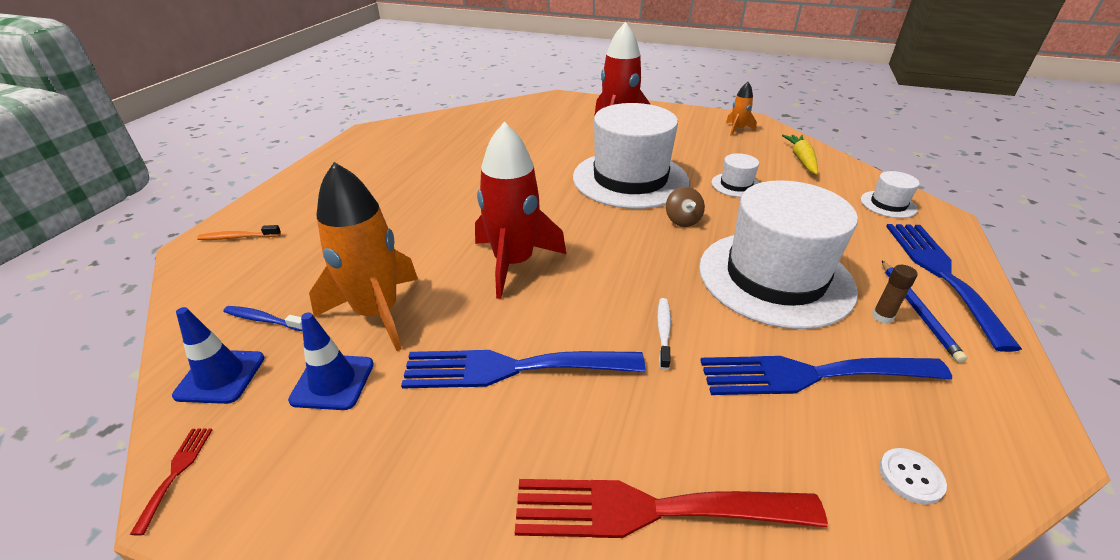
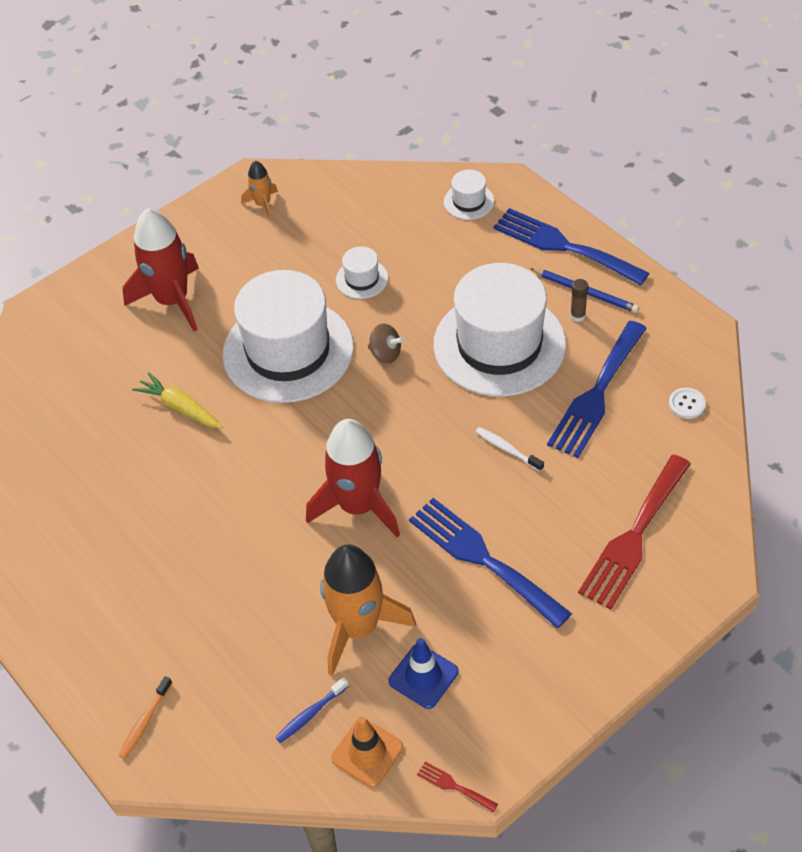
camera: 55 degrees left, 15 degrees up
(220, 376) = (367, 752): blue traffic cone -> orange traffic cone
(512, 368) = (482, 558): blue fork -> blue fork turned 105 degrees clockwise
(801, 159) = (359, 200): yellow carrot -> yellow carrot (180, 408)

